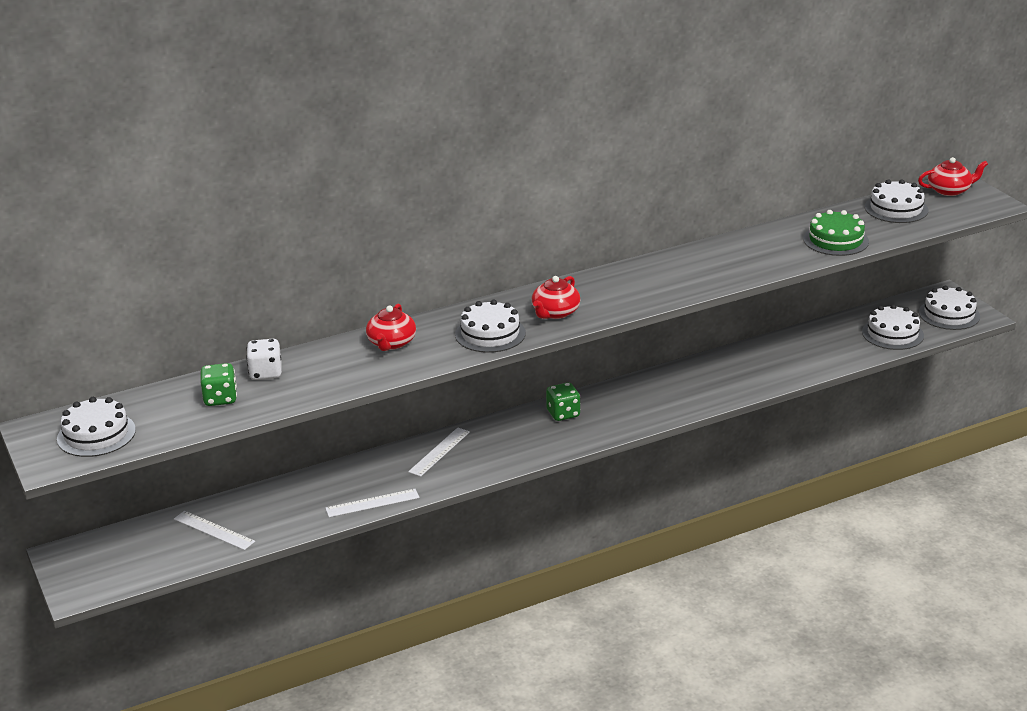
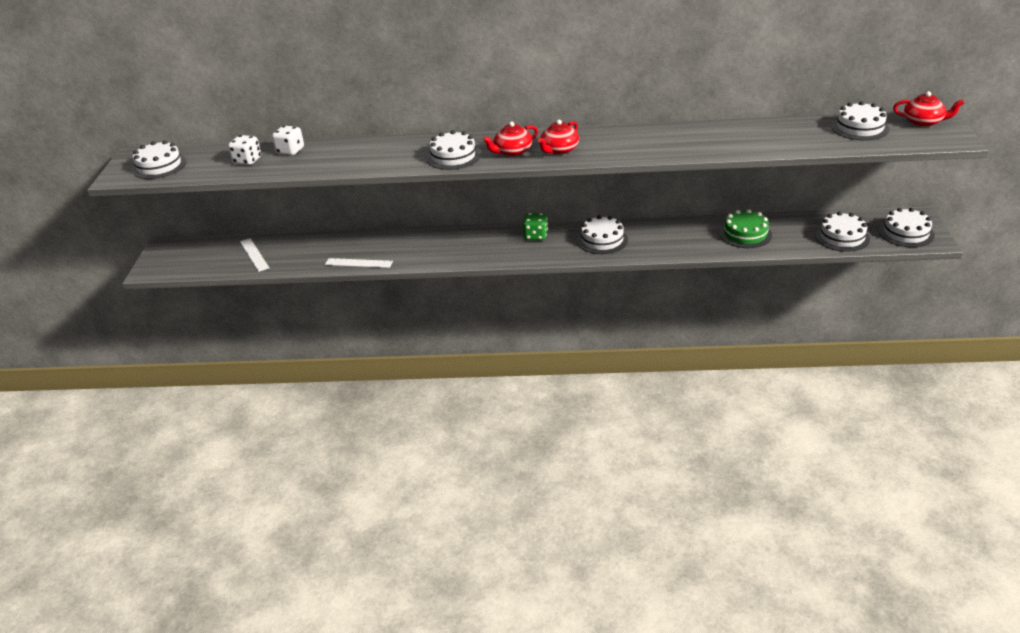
camera: 30 degrees right, 5 degrees up
(220, 399) = (247, 161): green dice -> white dice
(391, 343) = (385, 149): red teapot -> red teapot (559, 150)
(439, 452) = (431, 241): white ruler -> none
(645, 399) = (602, 240): none -> white cake
(836, 240) = (782, 142): green cake -> green cake (745, 234)

